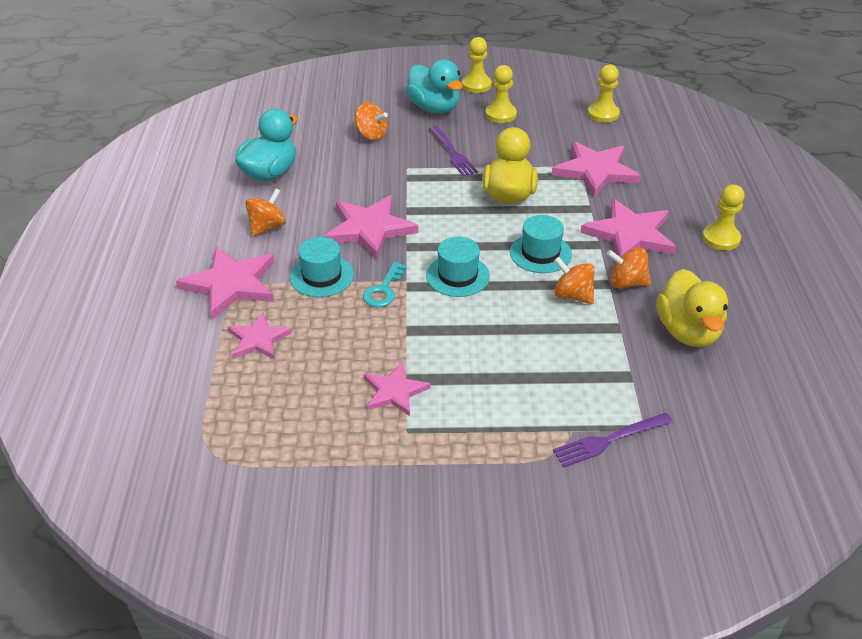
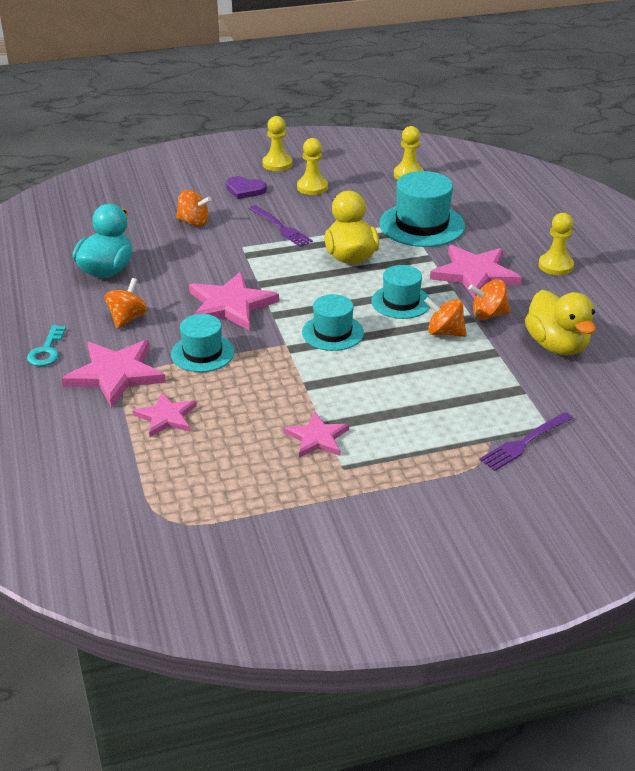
camera: 15 degrees left, 5 degrees down
(384, 290) = (268, 355): turquoise key -> turquoise key (47, 351)
(434, 108) = (245, 190): turquoise duck -> purple heart
(595, 171) = (422, 225): pink star -> turquoise hat

